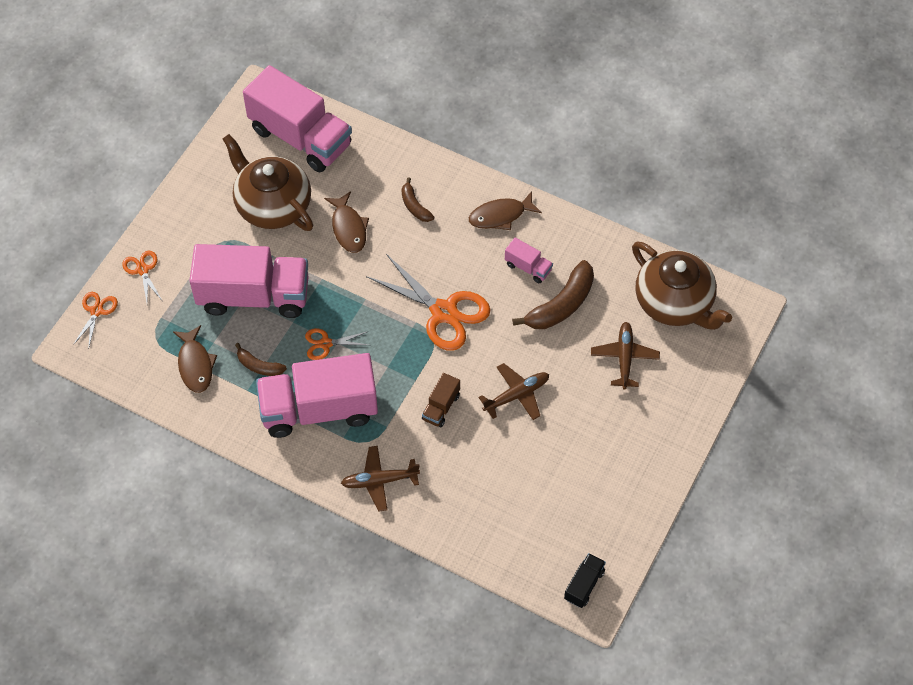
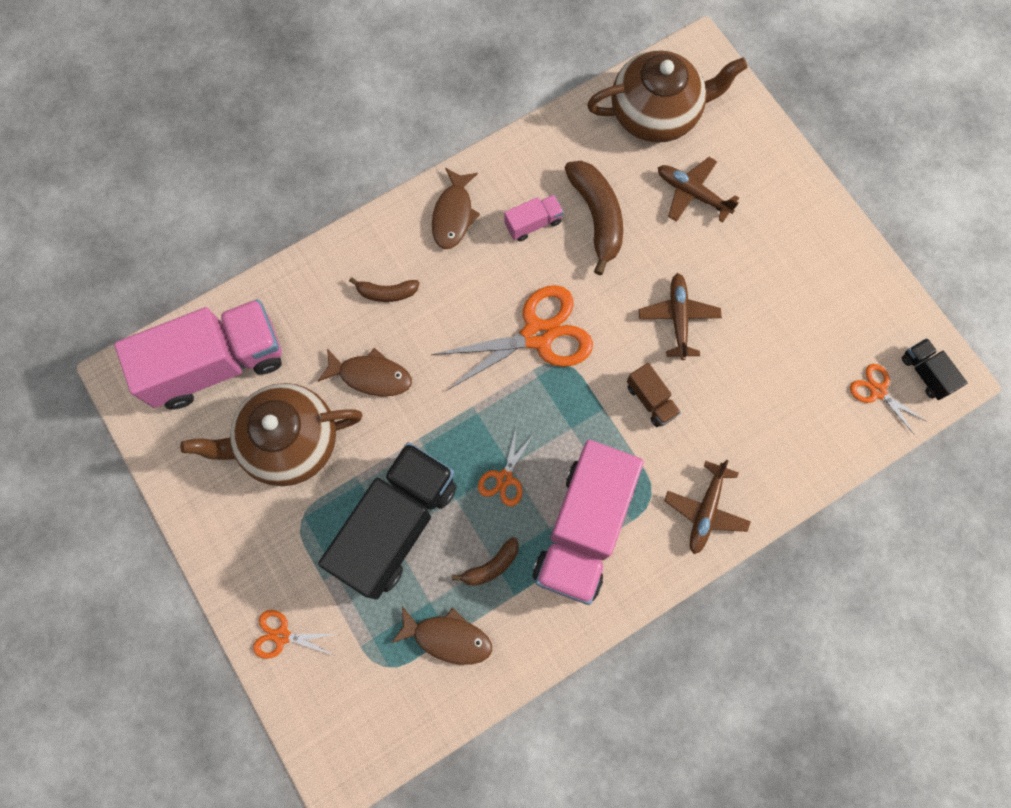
camera: 60 degrees left, 15 degrees up
(97, 311) = (305, 720): orange scissors -> orange scissors (877, 391)
(254, 296) = (396, 525): pink truck -> black truck

